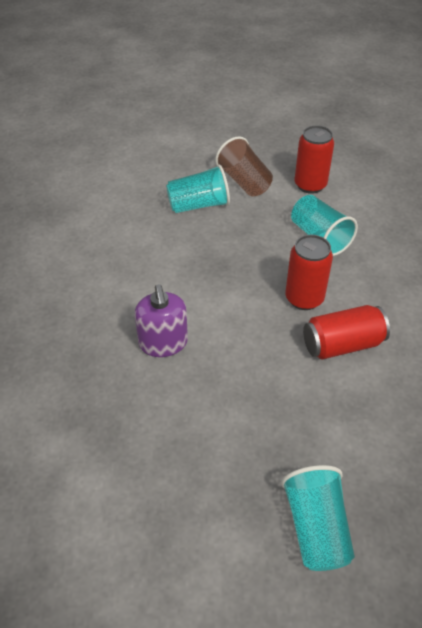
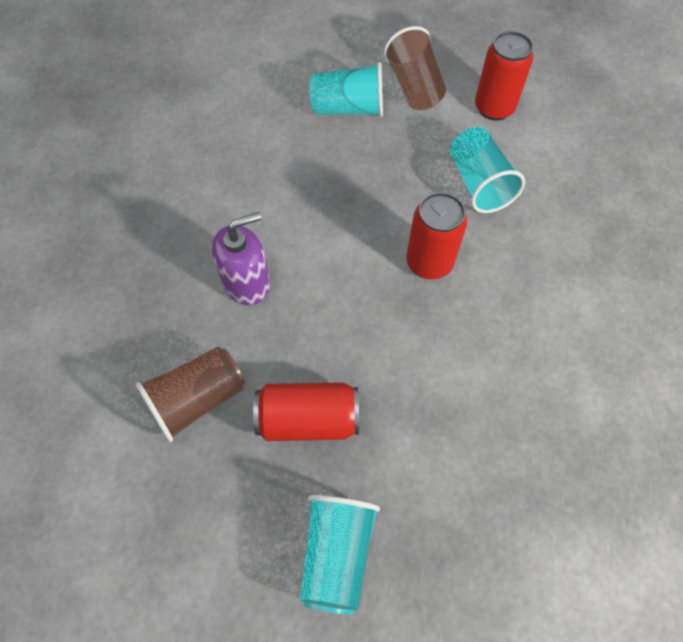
camera: 15 degrees right, 15 degrees up
(154, 440) = (198, 400): none -> brown cup
(163, 343) = (246, 282): purple soap dispenser -> purple soap dispenser turned 120 degrees counterclockwise
(342, 344) = (452, 334): red can -> red can (308, 419)

